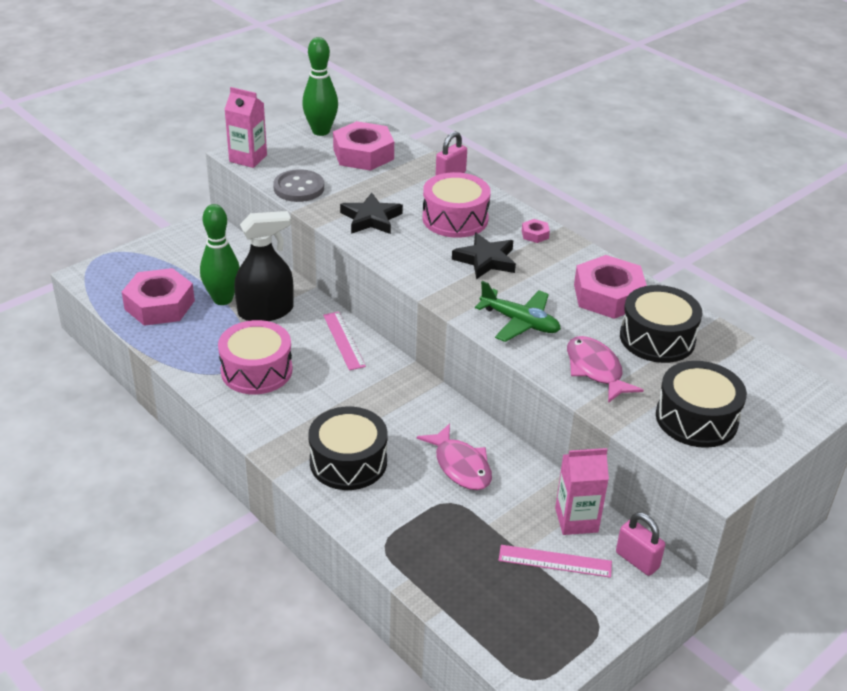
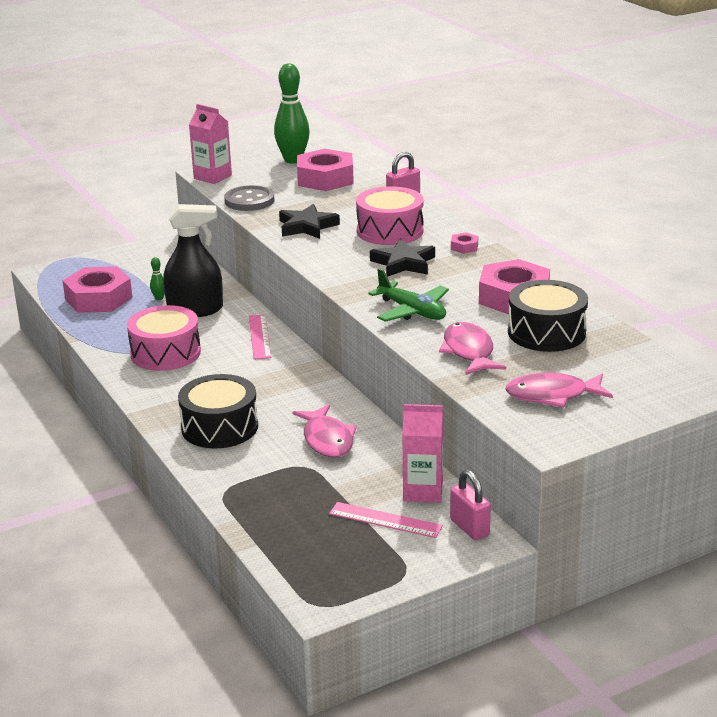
camera: 15 degrees right, 10 degrees down
(222, 299) = (159, 298): green bowling pin -> green bowling pin, size x0.41
(696, 419) = (552, 395): black drum -> pink fish

